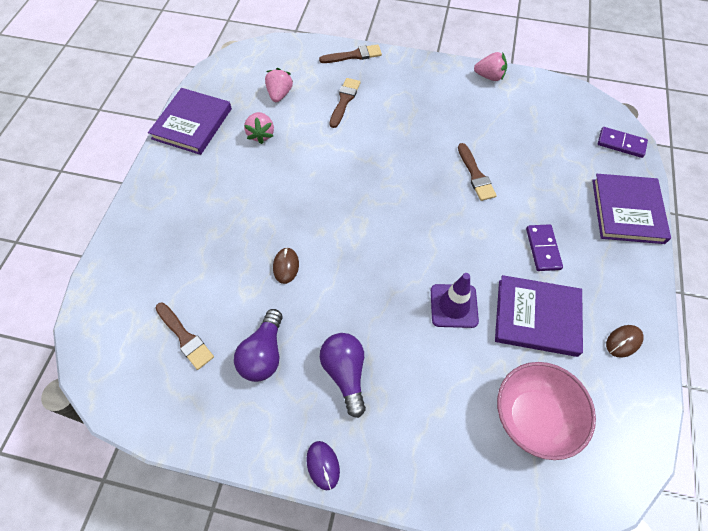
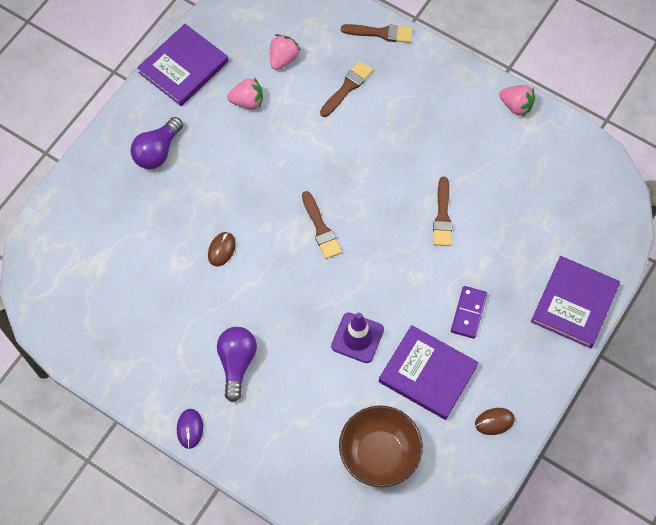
camera: 20 degrees right, 5 degrees up
(185, 337) = (113, 286): brown brush -> brown brush (321, 228)
(261, 134) = (247, 101): pink strawberry -> pink strawberry turned 105 degrees counterclockwise
(263, 354) = (174, 323): purple light bulb -> purple light bulb (157, 151)
(533, 417) = (379, 454): pink bowl -> brown bowl
(621, 144) = (613, 230): purple domino -> none

